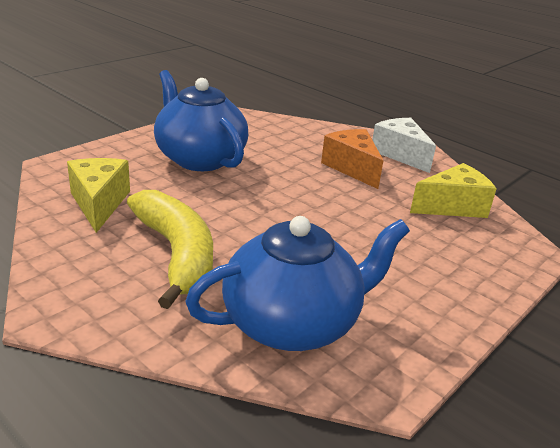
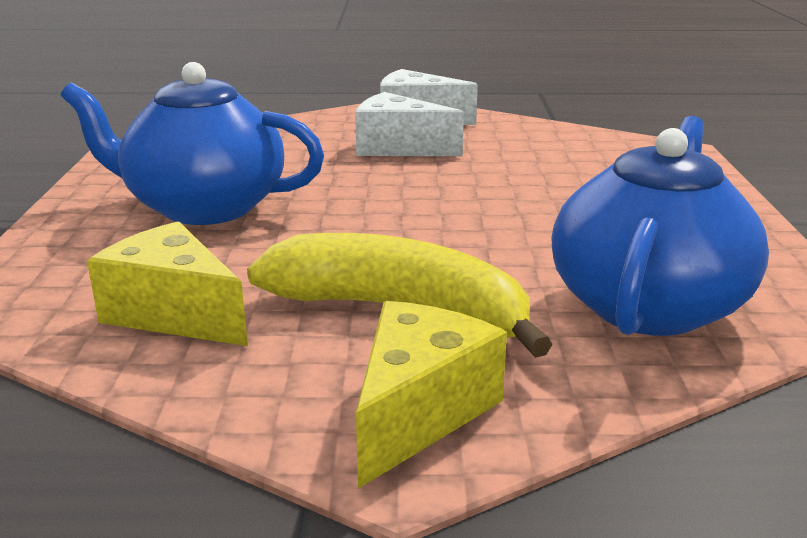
camera: 40 degrees left, 5 degrees down
(352, 168) = (398, 148): orange cheese -> white cheese
(452, 206) = (553, 143): yellow cheese -> yellow cheese (419, 412)

